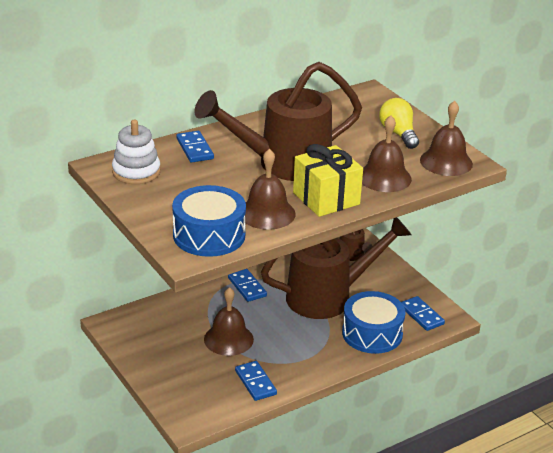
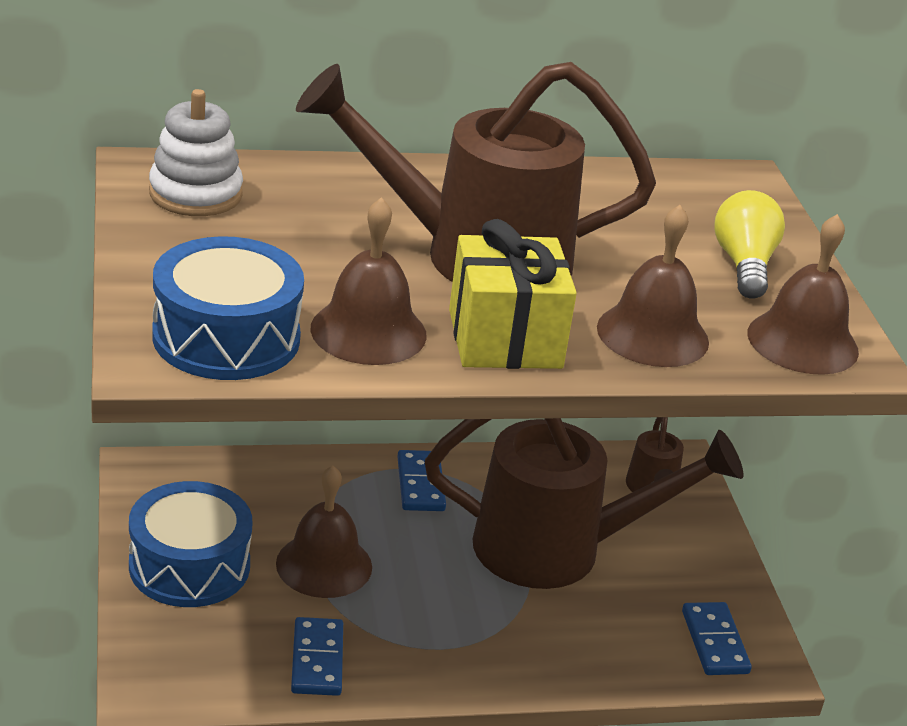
camera: 20 degrees right, 0 degrees up
(195, 149) = (334, 185): blue domino -> none
(372, 333) = (595, 644): blue drum -> blue drum (189, 566)

